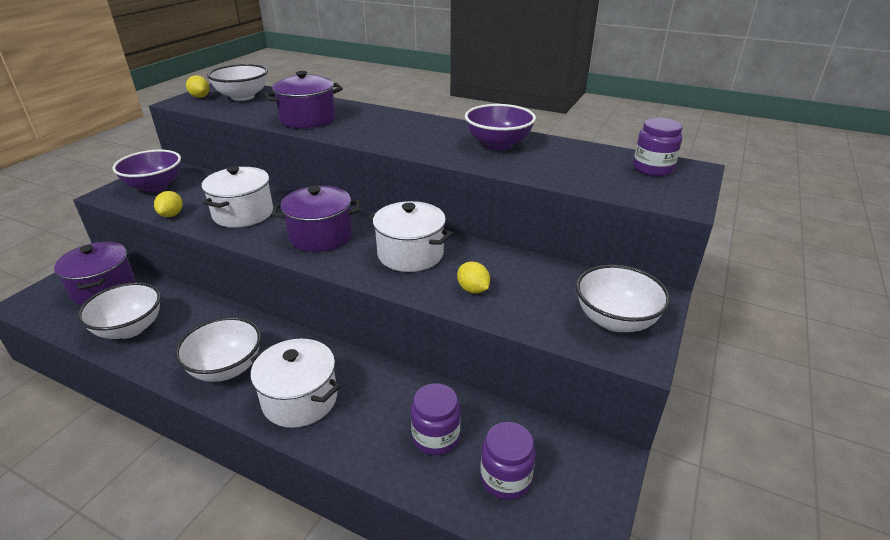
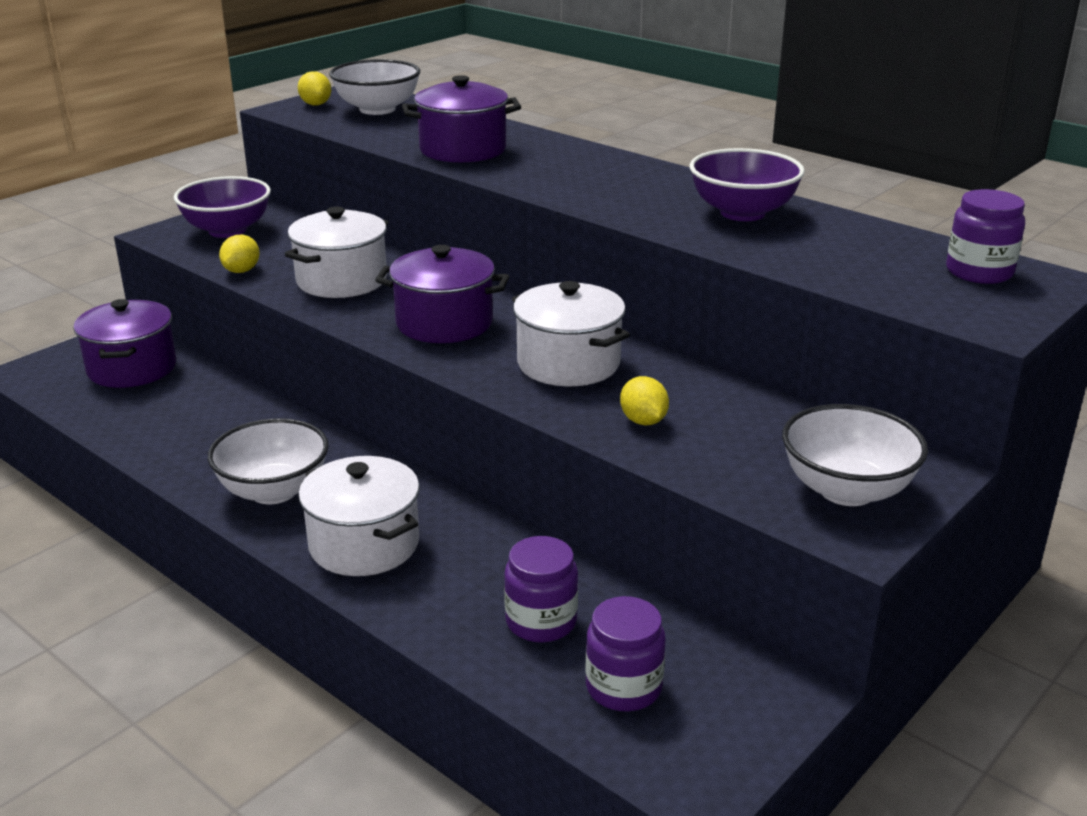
camera: 15 degrees right, 5 degrees down
(130, 329) = (156, 423): white bowl -> none

